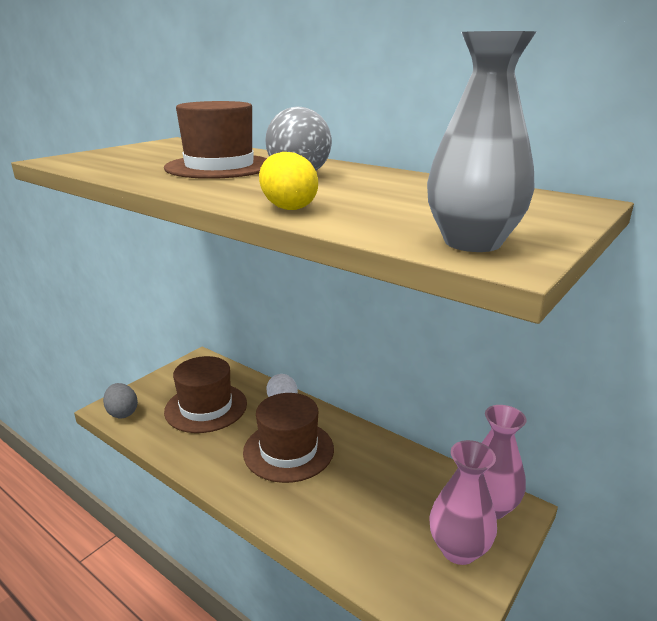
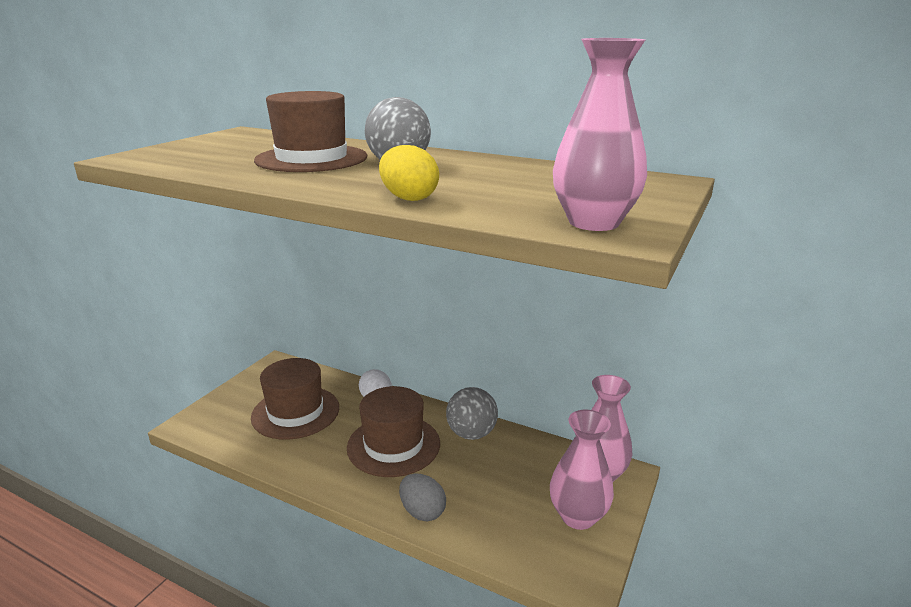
camera: 10 degrees left, 0 degrees up
(122, 413) = (204, 427): grey egg -> grey egg (422, 512)
(366, 447) = (471, 434): none -> grey ball
(472, 242) = (594, 222): grey vase -> pink vase

